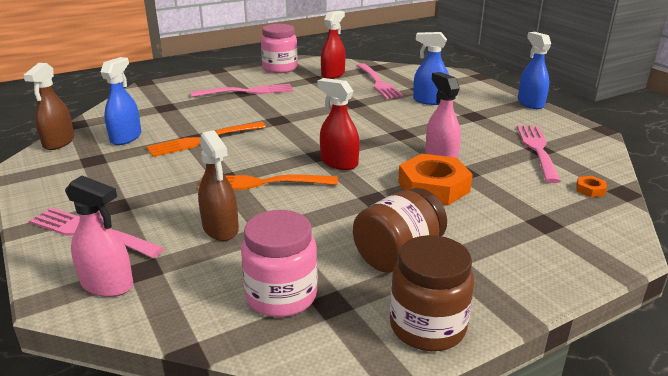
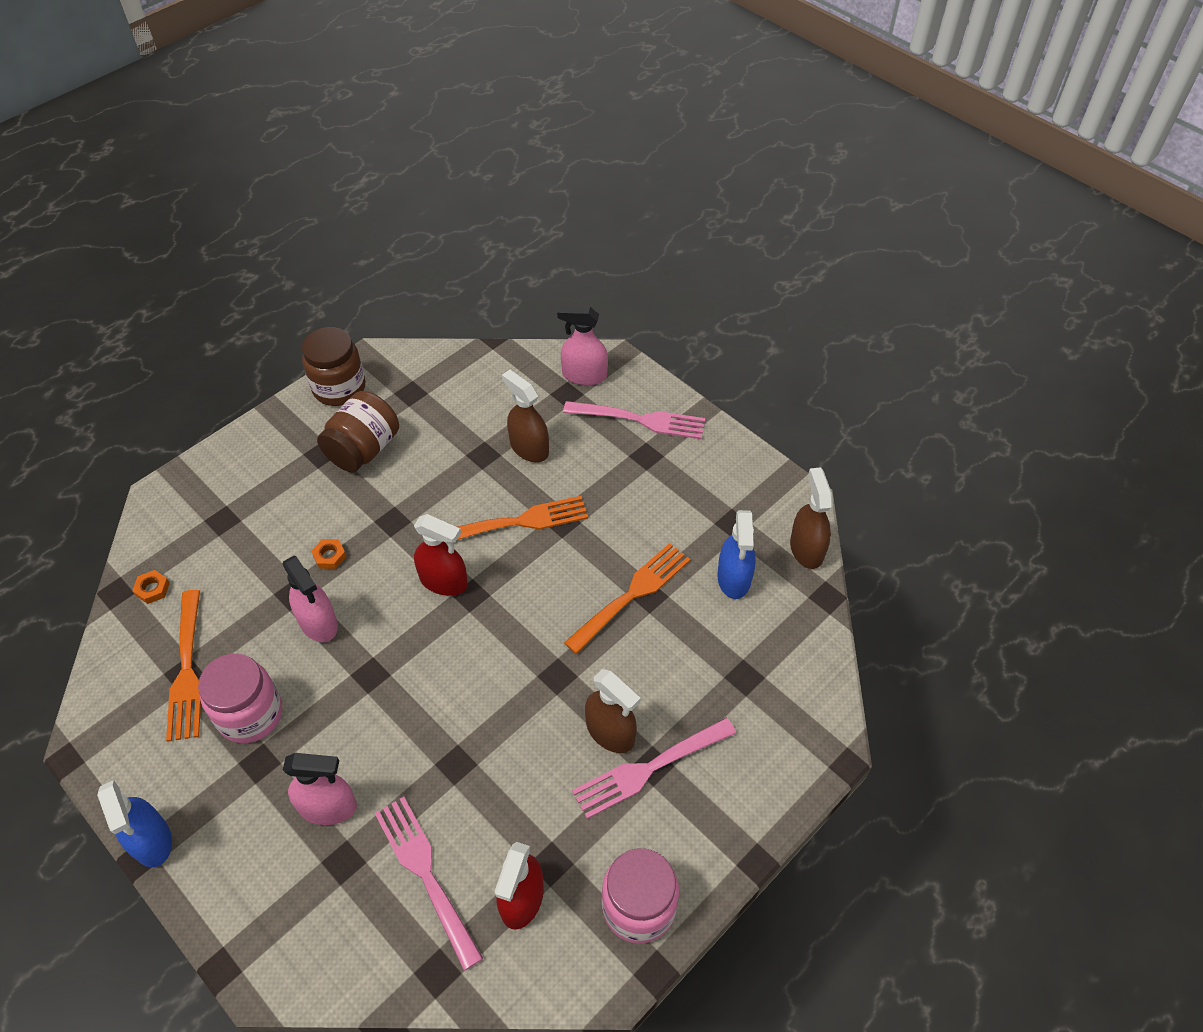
camera: 165 degrees right, 25 degrees up
(259, 102) = (610, 732): none -> brown spray bottle
(281, 296) = (449, 391): pink jar -> pink jar (250, 714)
(429, 101) = (328, 807): blue spray bottle -> pink spray bottle
(433, 187) = (329, 556): orange nut -> orange nut, size x0.42
(537, 150) = (187, 670): pink fork -> orange fork

